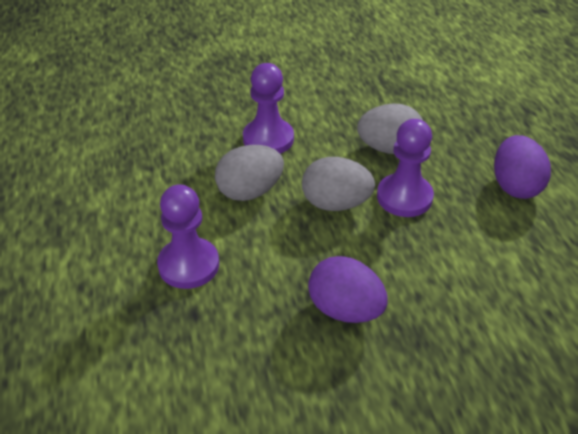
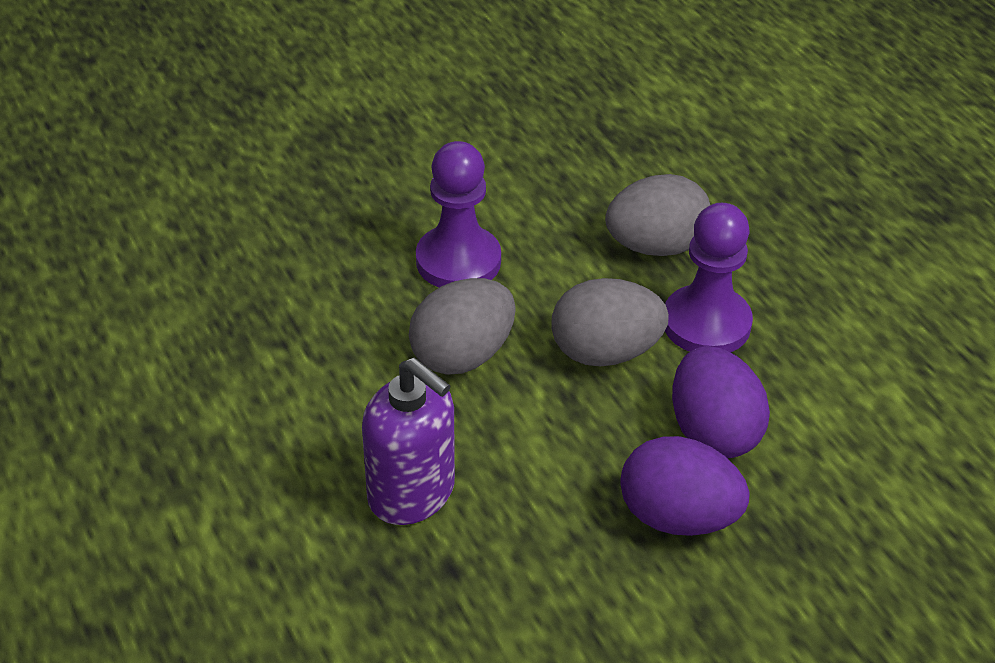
camera: 15 degrees left, 0 degrees up
(188, 265) = (412, 493): purple pawn -> purple soap dispenser
(515, 186) = (864, 277): purple egg -> purple egg (713, 432)

